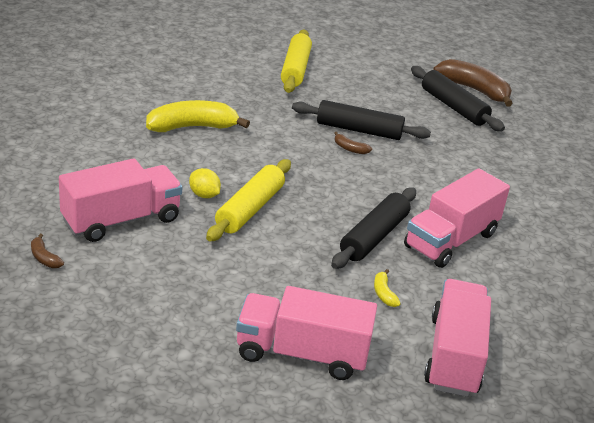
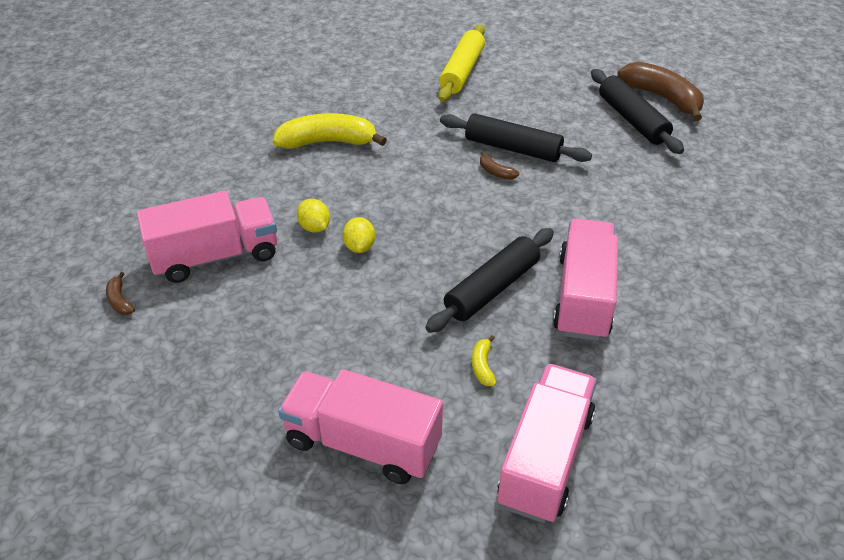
camera: 15 degrees right, 10 degrees up
(249, 209) = (359, 246): yellow rolling pin -> yellow lemon
(451, 240) = (583, 297): pink truck -> pink truck turned 135 degrees clockwise

